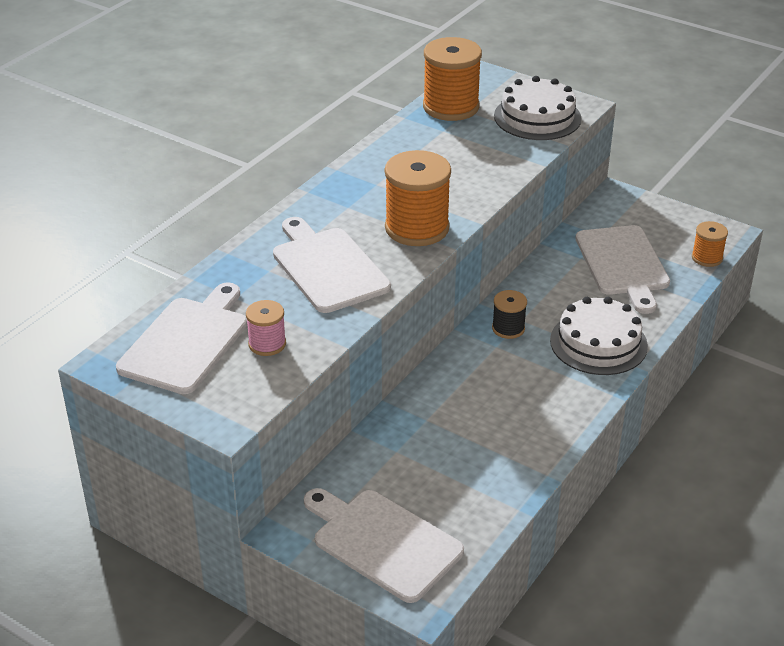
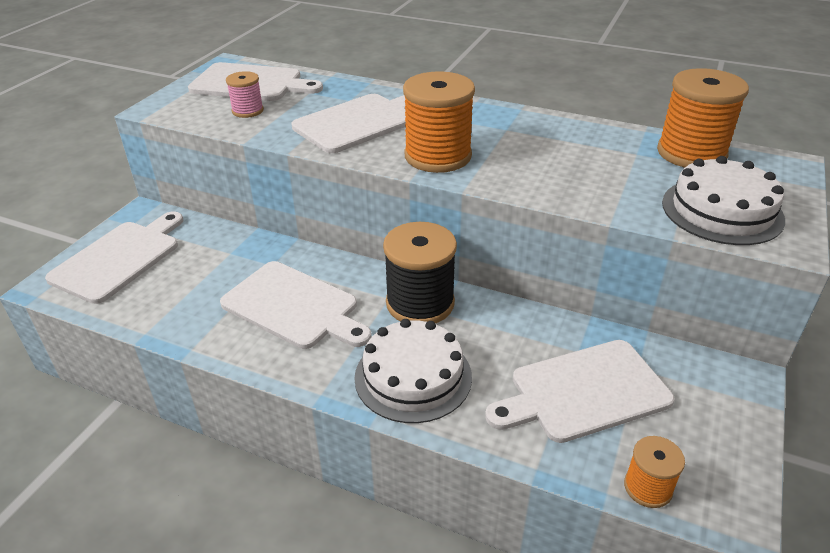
camera: 80 degrees right, 0 degrees up
(498, 406) = (294, 307): none -> white cutting board
(508, 328) = (420, 303): black spool -> black spool, size x1.91

